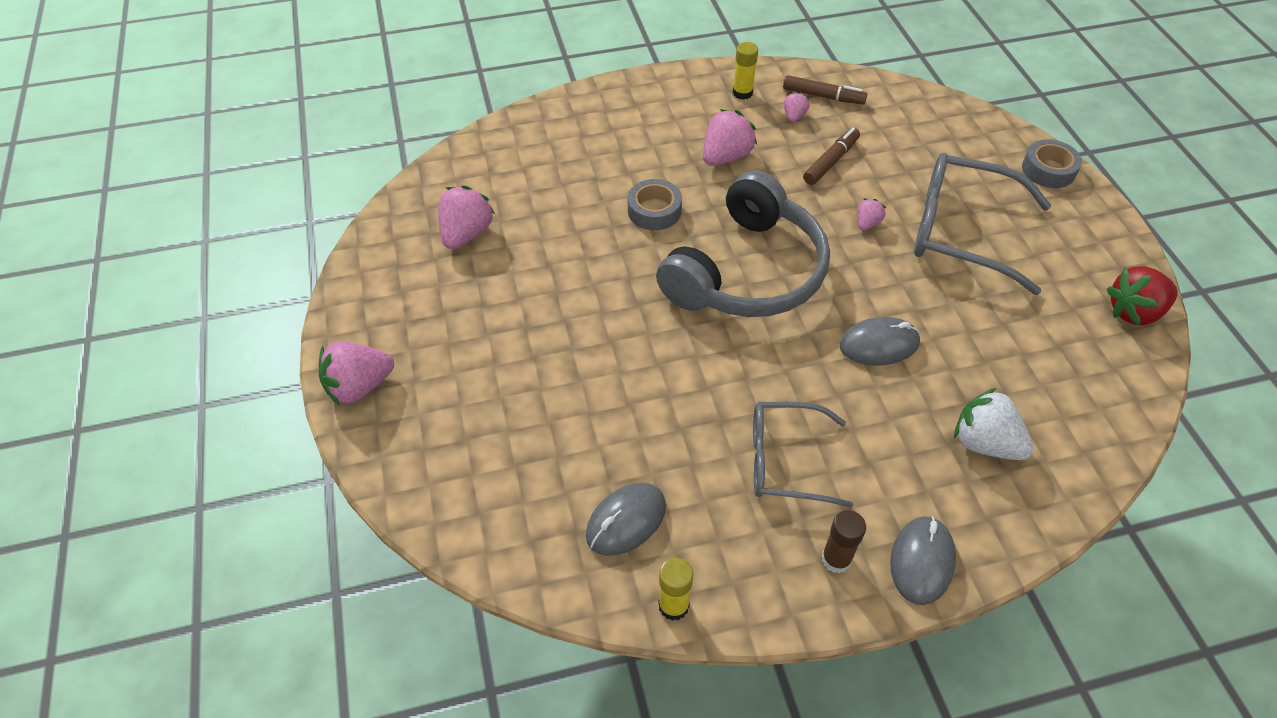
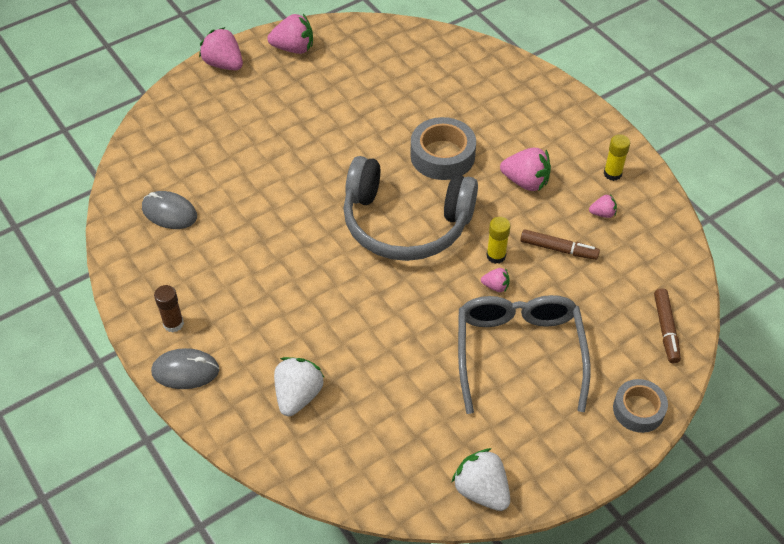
camera: 70 degrees right, 0 degrees up
(466, 234) = (369, 67): pink strawberry -> pink strawberry (293, 48)
(654, 211) = (442, 155): grey tape -> grey tape, size x1.51
(673, 605) = (118, 250): yellow glue stick -> yellow glue stick (496, 256)
(785, 461) = (241, 282): grey glasses -> none
(823, 96) = (642, 227): brown marker -> brown marker (666, 329)
(879, 344) = (367, 316): grey mouse -> none
(1134, 312) = (481, 490): red strawberry -> white strawberry

